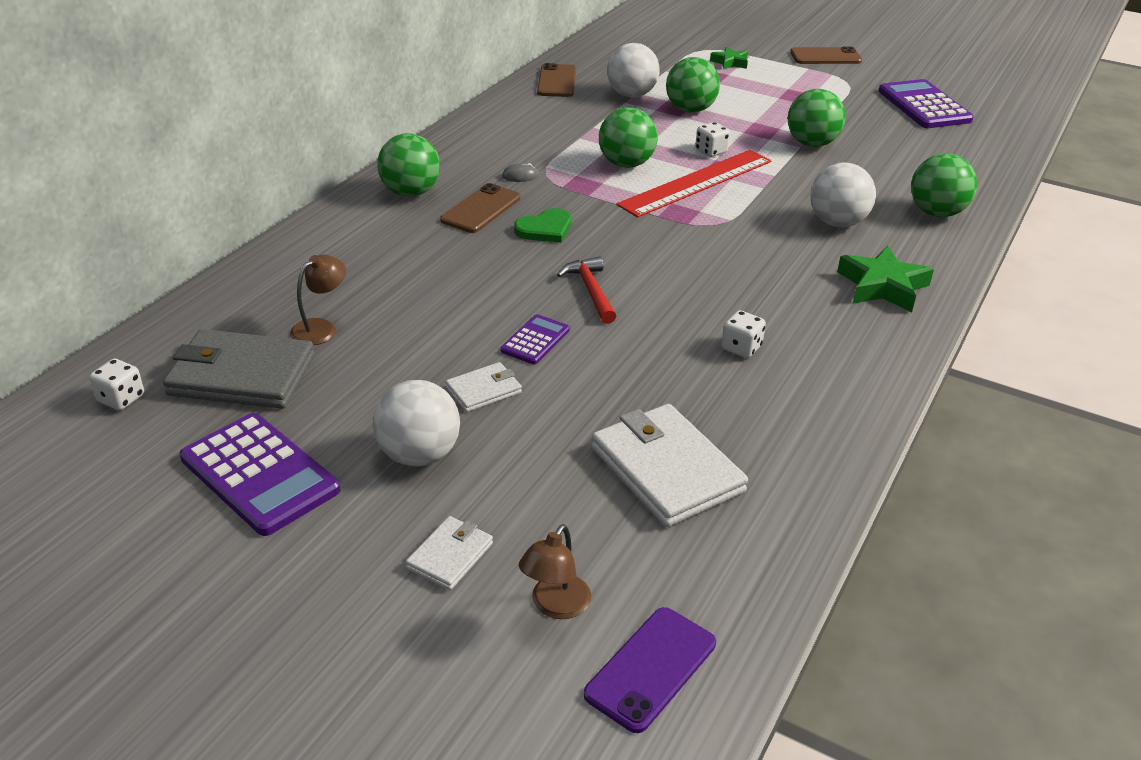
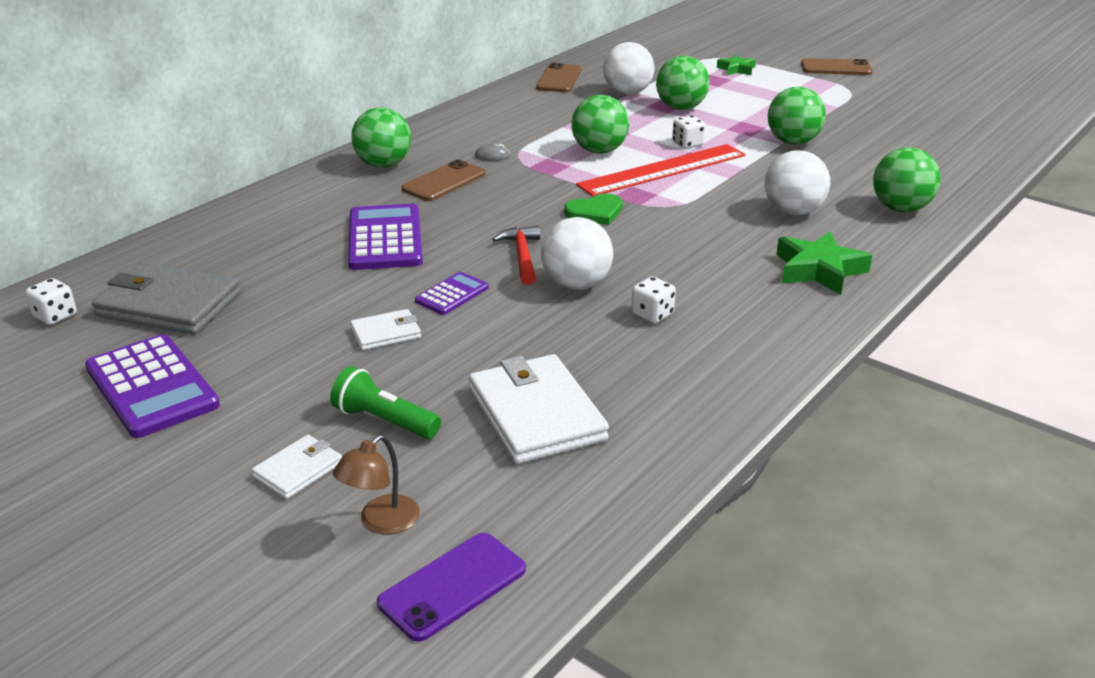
camera: 10 degrees right, 5 degrees down
(321, 328) = (256, 271): brown lamp -> none
(419, 455) = (303, 382): white ball -> white ball (576, 284)
(517, 491) = (384, 421): none -> green flashlight
(545, 229) = (498, 201): green heart -> green heart (595, 212)
(924, 106) = (923, 114): purple calculator -> purple calculator (385, 239)

